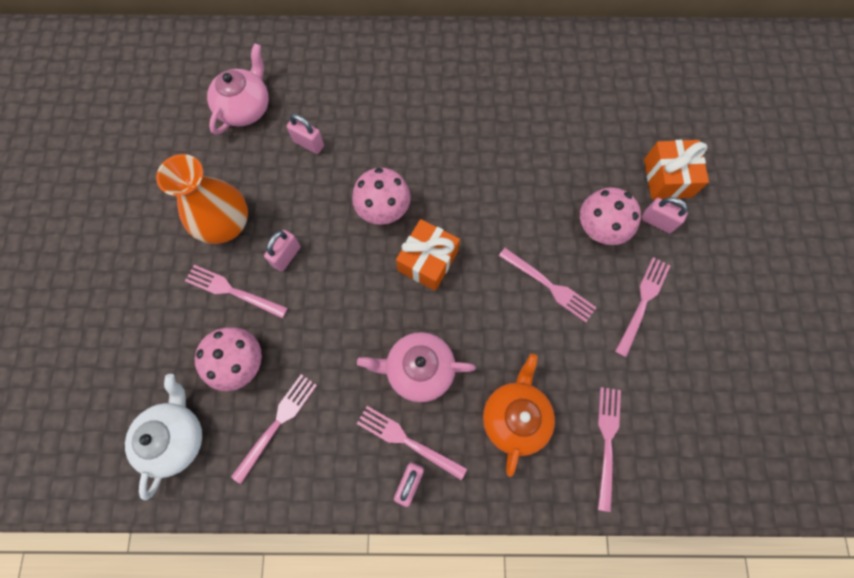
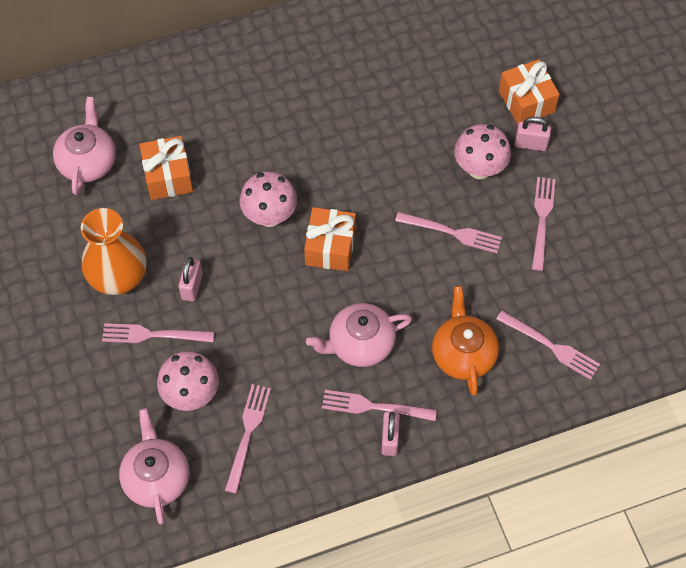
camera: 20 degrees left, 10 degrees down
(176, 437) = (157, 477): white teapot -> pink teapot
(308, 143) = (168, 176): pink padlock -> orange gift
(607, 441) = (551, 346): pink fork -> pink fork turned 135 degrees clockwise

